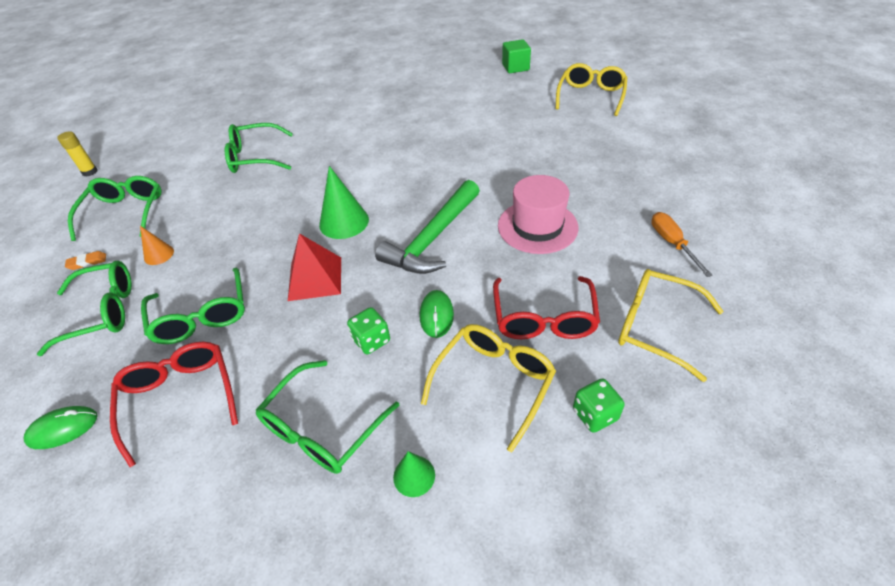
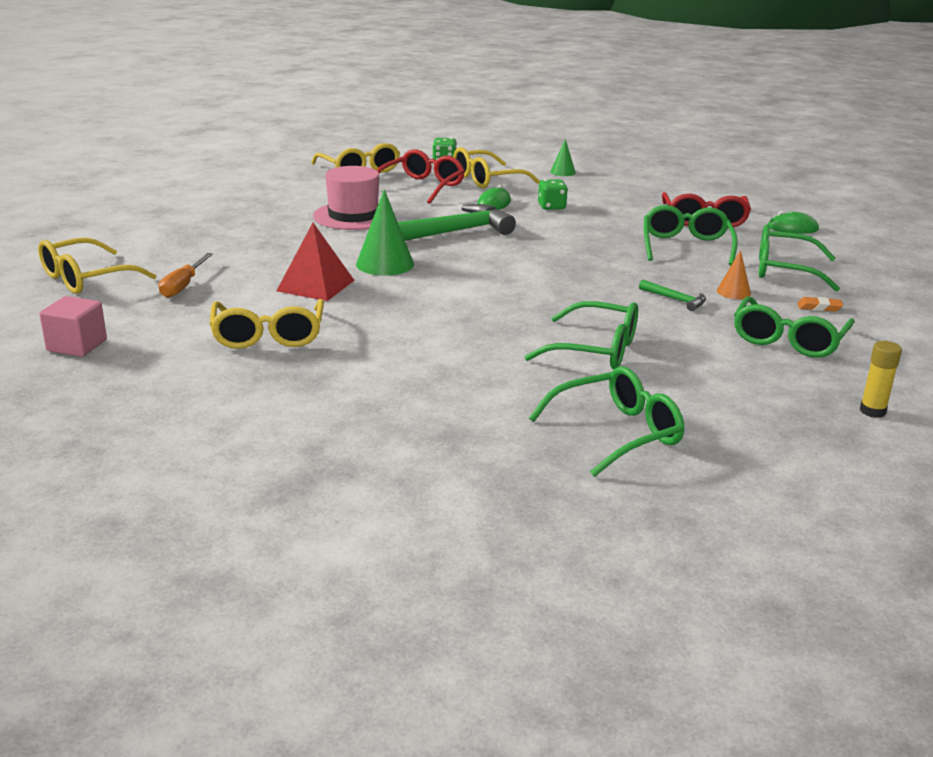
camera: 155 degrees left, 20 degrees down
(208, 225) = (675, 299): none -> green hammer
(315, 278) = (576, 240): red pyramid -> red pyramid (315, 285)
(322, 428) = (607, 191): green glasses -> green glasses (617, 433)
(344, 222) = (522, 263): green cone -> green cone (385, 264)
(440, 102) = (268, 335): none -> yellow glasses
(515, 67) = (77, 345): green cube -> pink cube
(672, 243) = (275, 186): orange screwdriver -> orange screwdriver (183, 286)

